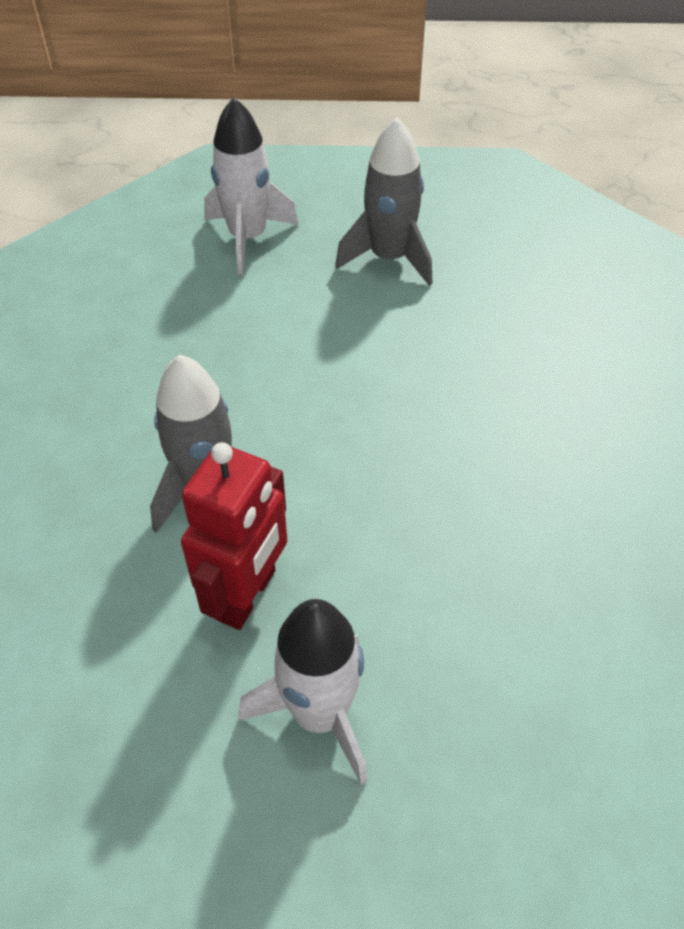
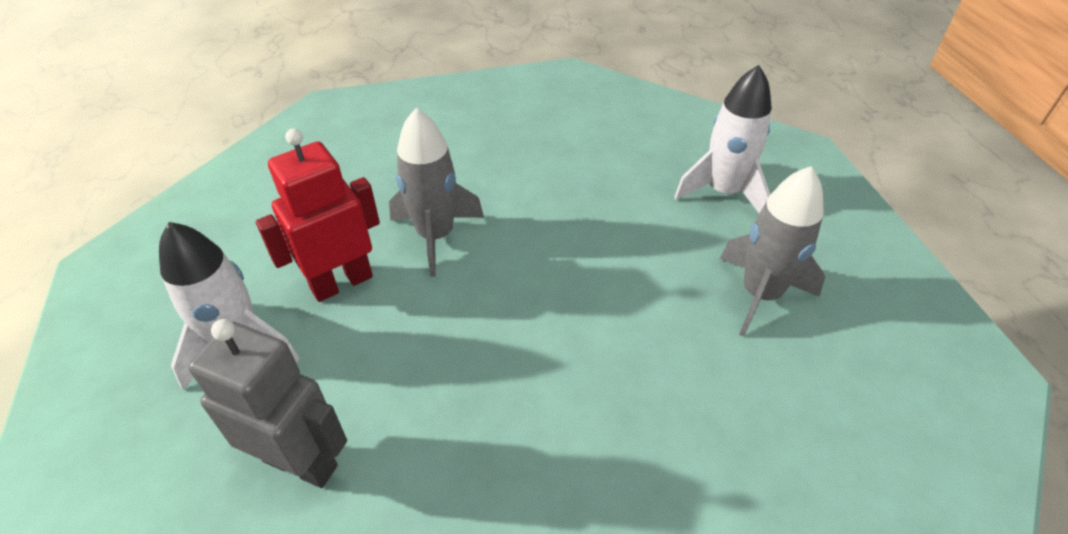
camera: 75 degrees right, 5 degrees down
(247, 595) = (341, 282): red robot -> red robot turned 135 degrees clockwise
(493, 648) = (301, 462): none -> grey robot

